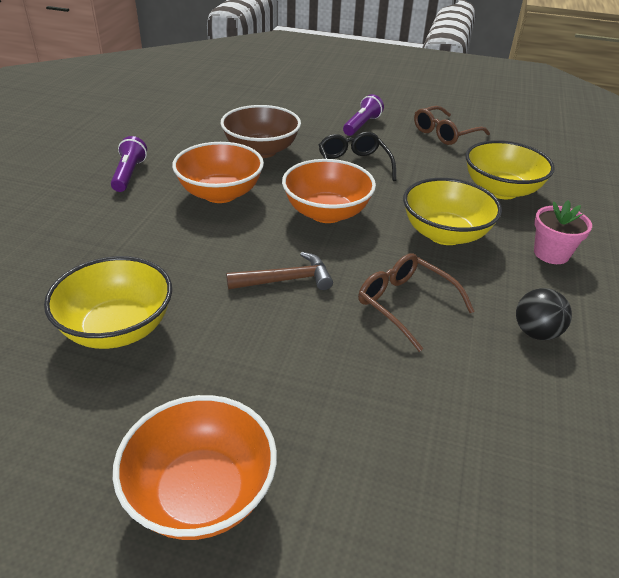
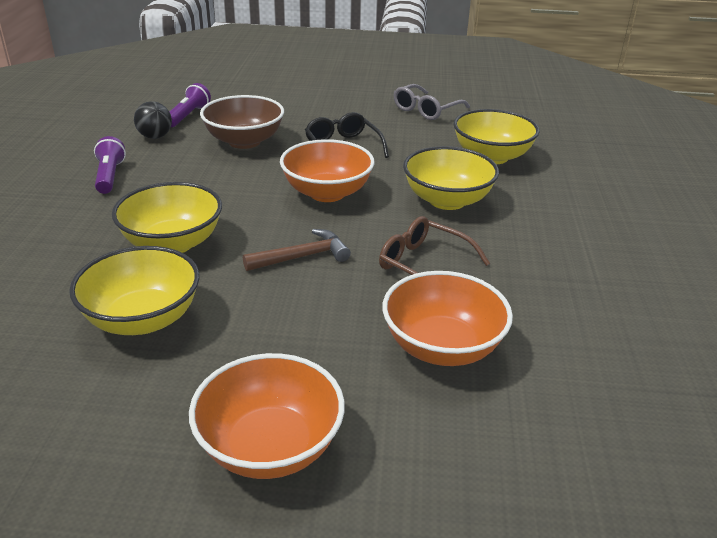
camera: 10 degrees left, 5 degrees down
(167, 250) = (173, 243): none -> yellow bowl
(220, 193) = (213, 185): orange bowl -> orange bowl (442, 347)
(362, 125) = (341, 109): purple flashlight -> purple flashlight (188, 116)
(445, 133) = (426, 110): brown glasses -> grey glasses
(536, 332) = (549, 275): black ball -> black ball (155, 137)
(551, 253) = (549, 207): pink flower pot -> none

